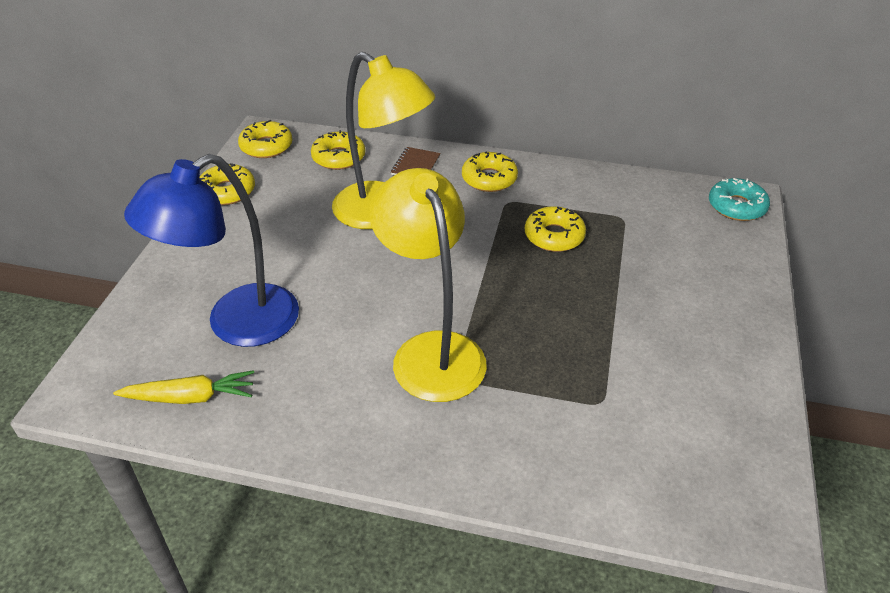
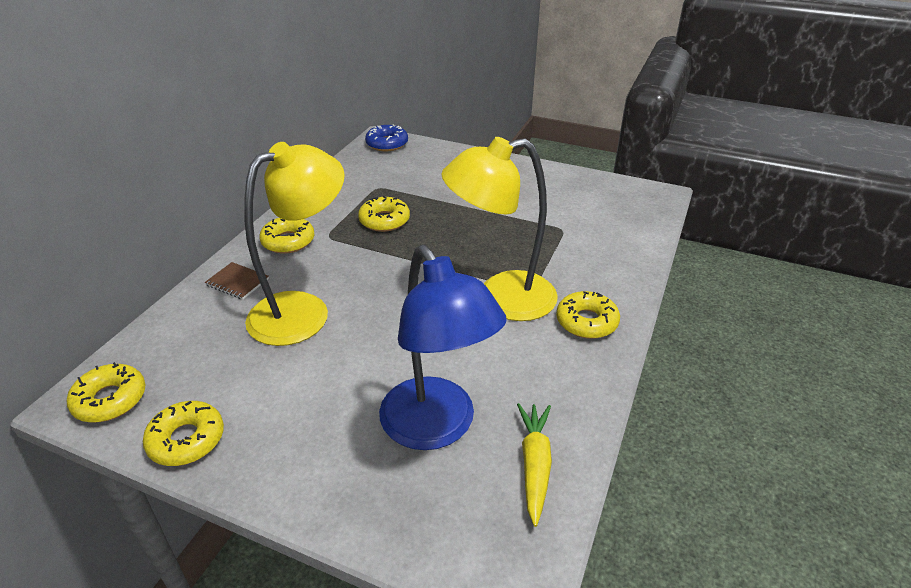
camera: 80 degrees left, 5 degrees down
(338, 157) = (182, 336): yellow donut -> yellow donut (586, 322)
(736, 206) = (387, 144): turquoise donut -> blue donut

